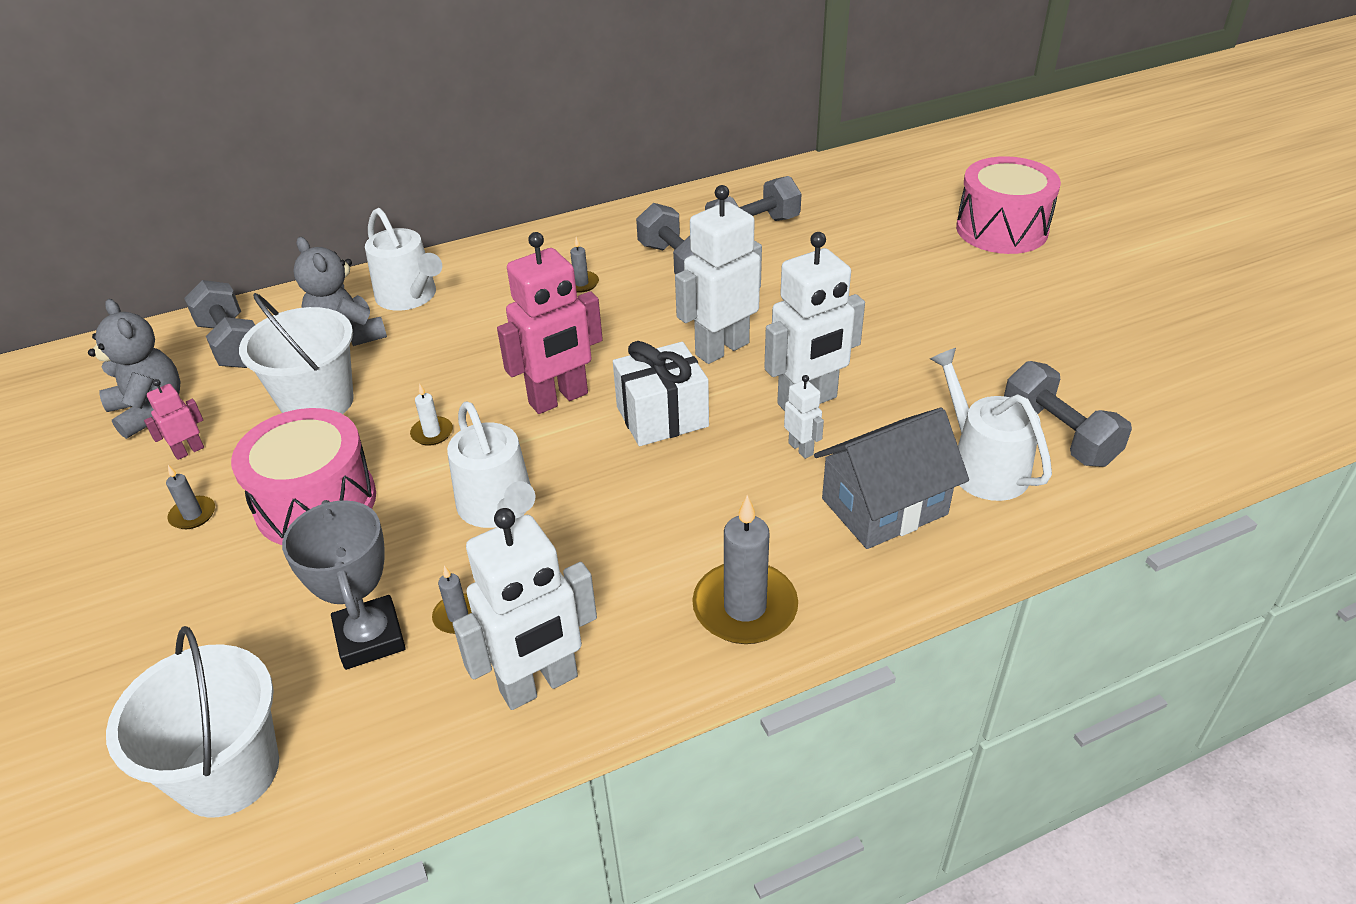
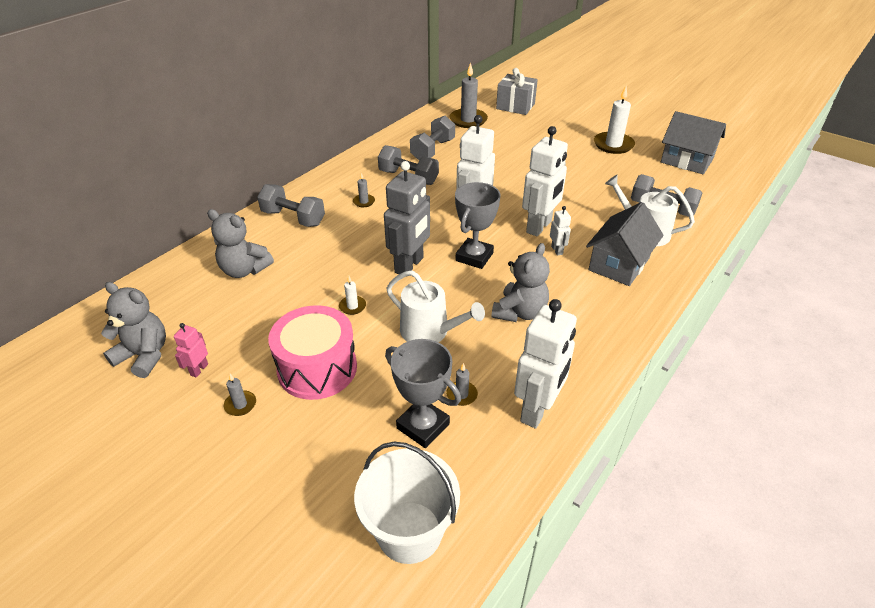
camera: 30 degrees left, 0 degrees up
(232, 344) = (166, 298): grey dumbbell -> grey dumbbell (293, 218)
(318, 402) = (262, 313): white bucket -> none
(410, 296) = (263, 236): white watering can -> none
(559, 399) = (409, 265): pink robot -> grey robot
(651, 526) = (519, 312): none -> grey teddy bear
(662, 417) = (474, 257): white gift -> grey trophy
(745, 607) = (600, 333): grey candle -> grey candle (468, 120)
(801, 449) = (557, 250): white robot -> white robot turned 45 degrees clockwise
(956, 187) = (515, 106): none -> grey gift
(1001, 229) = (554, 122): pink drum -> none
(1073, 296) = (613, 145): none -> white candle
(1193, 363) = (686, 161): none -> grey house

